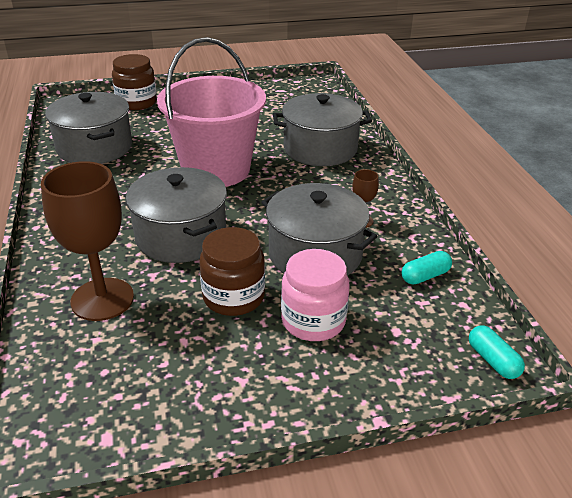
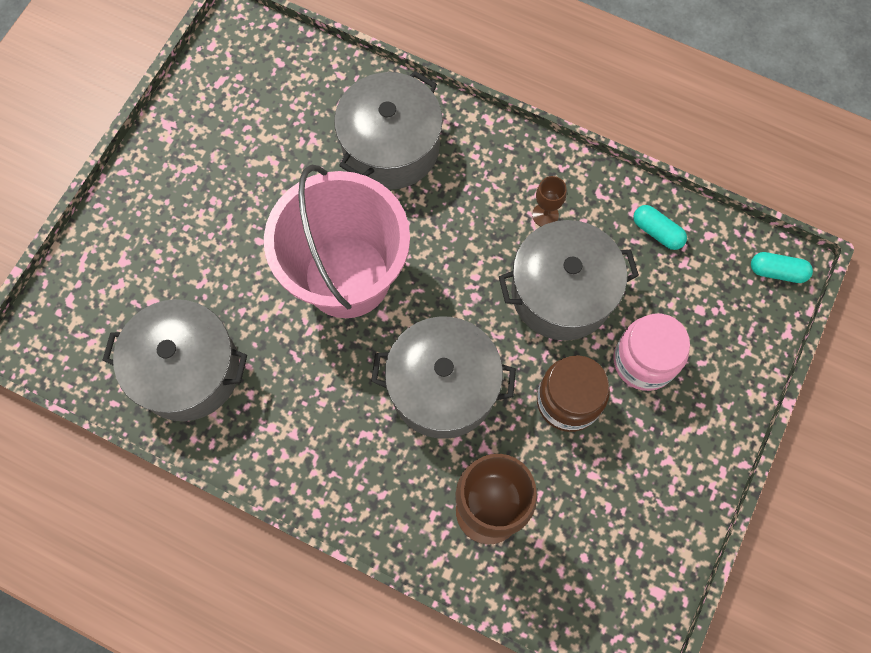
camera: 50 degrees left, 35 degrees up
(137, 103) = (107, 259): brown jar -> none
(425, 276) = (657, 232): turquoise capsule -> turquoise capsule turned 60 degrees counterclockwise

